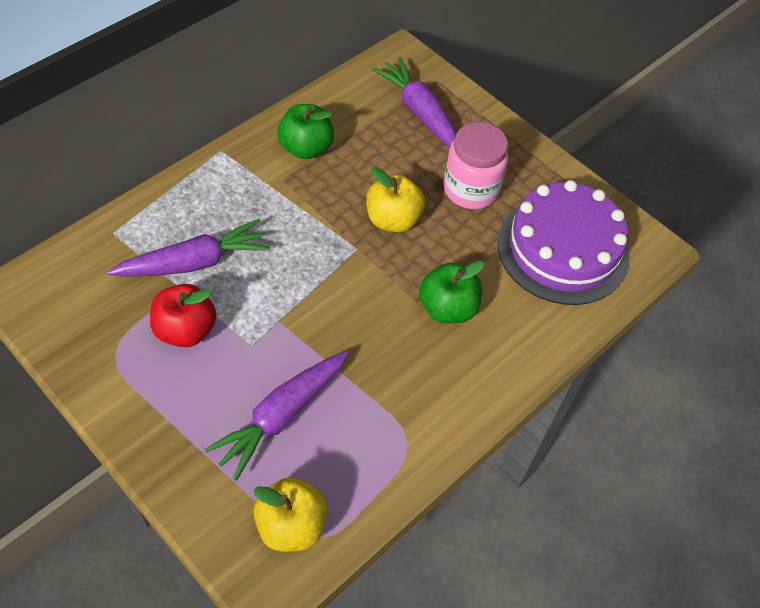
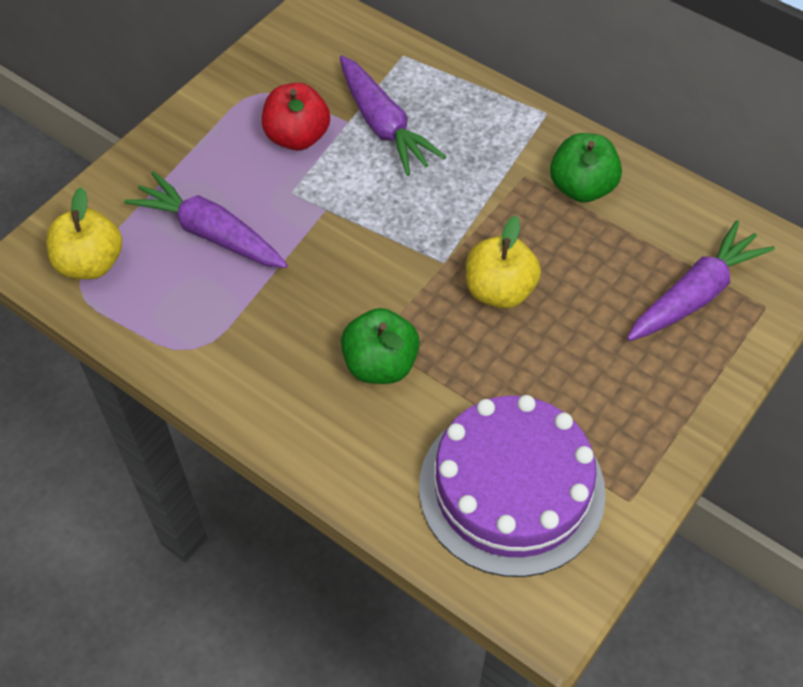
camera: 85 degrees right, 0 degrees up
(471, 189) = (579, 369): pink jar -> none

